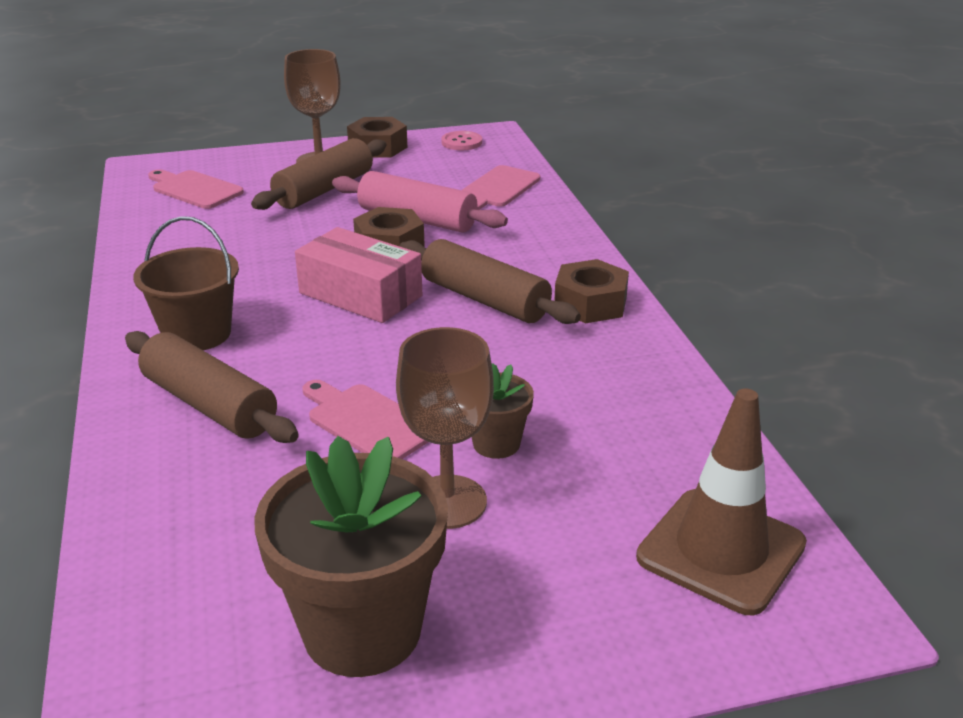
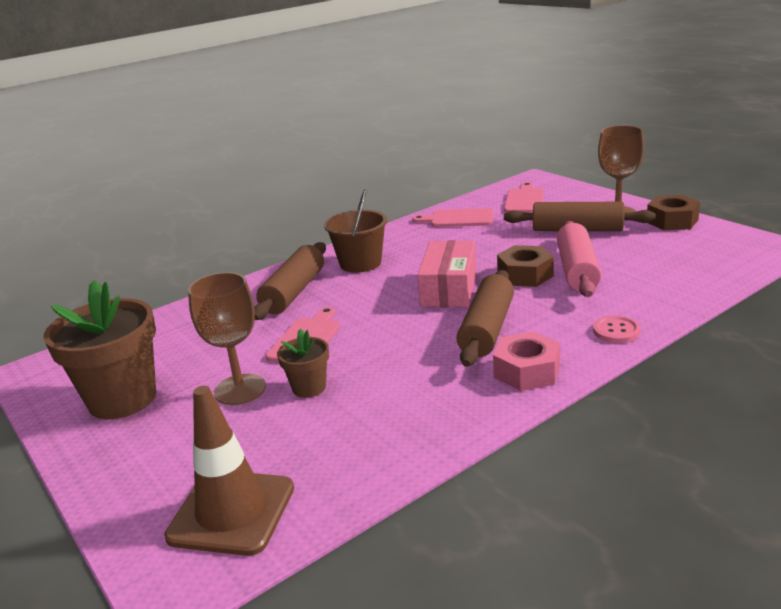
camera: 70 degrees right, 5 degrees down
(461, 142) = (735, 242): pink button -> pink button (616, 331)
(498, 189) = (672, 280): pink cutting board -> pink cutting board (458, 219)
(590, 303) = (527, 371): brown nut -> pink nut

